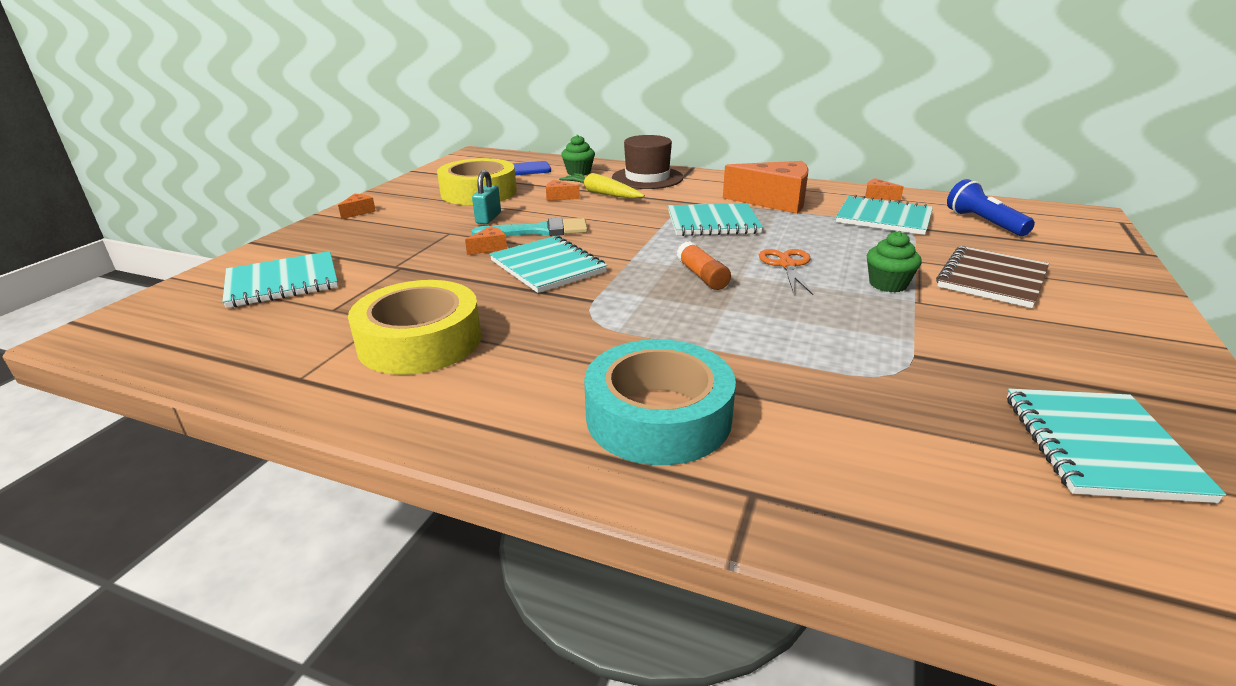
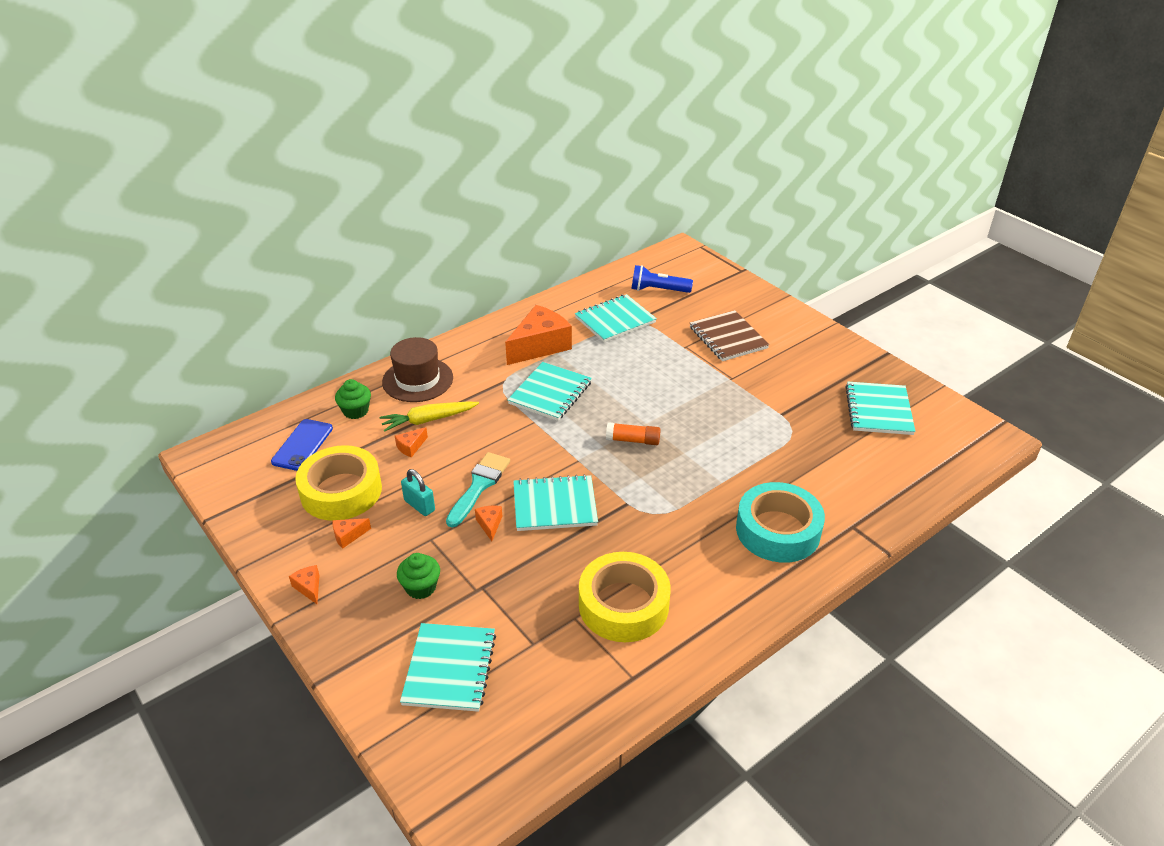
camera: 60 degrees left, 10 degrees up
(787, 265) = (647, 398): orange scissors -> none
(878, 196) = (577, 299): orange cheese -> orange cheese (348, 536)
(888, 284) = (704, 376): green cupcake -> green cupcake (421, 587)
(1100, 446) = (878, 410): turquoise notebook -> turquoise notebook turned 60 degrees clockwise

